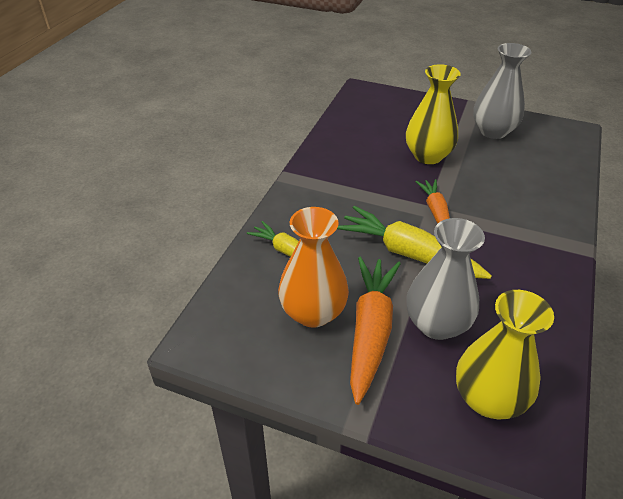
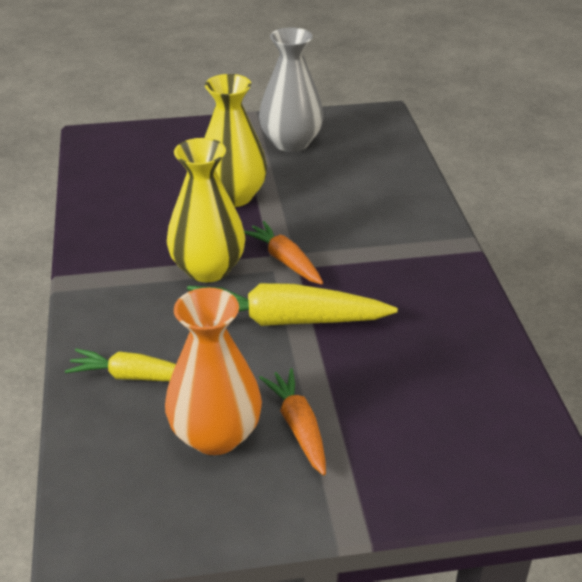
camera: 30 degrees left, 5 degrees down
(370, 331) = (298, 427): orange carrot -> orange carrot, size x0.60
(437, 324) = (367, 387): grey vase -> none
(488, 399) = (469, 442): yellow vase -> yellow vase (208, 269)

